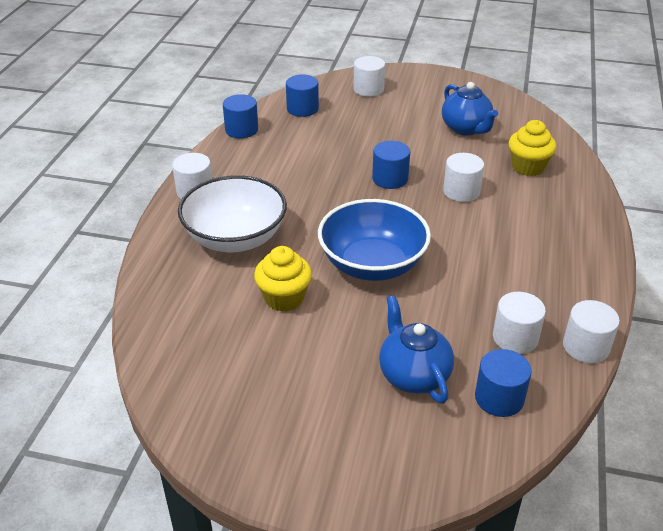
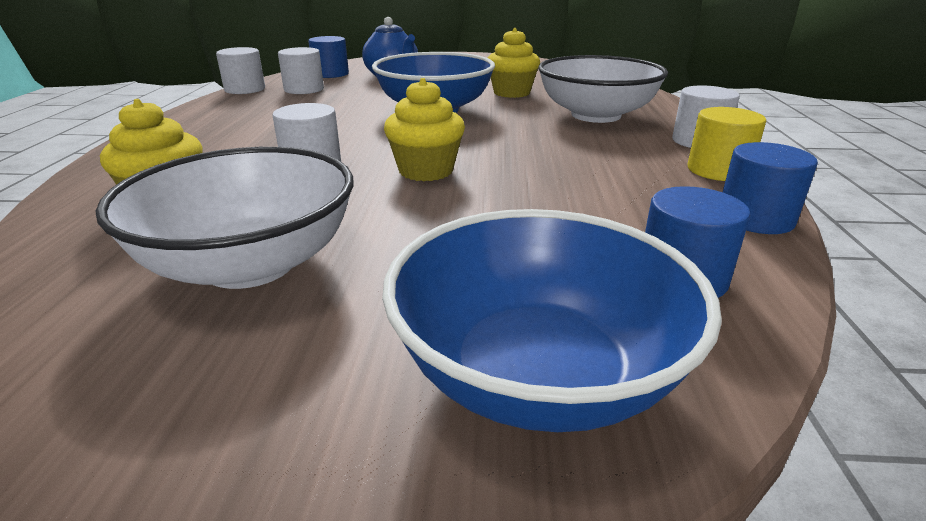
camera: 170 degrees right, 10 degrees down
(218, 162) = (718, 170): none -> yellow cylinder
(368, 89) = (537, 373): white cylinder -> blue bowl
(390, 179) = (426, 171): blue cylinder -> yellow cupcake
(466, 129) = (250, 264): blue teapot -> white bowl

